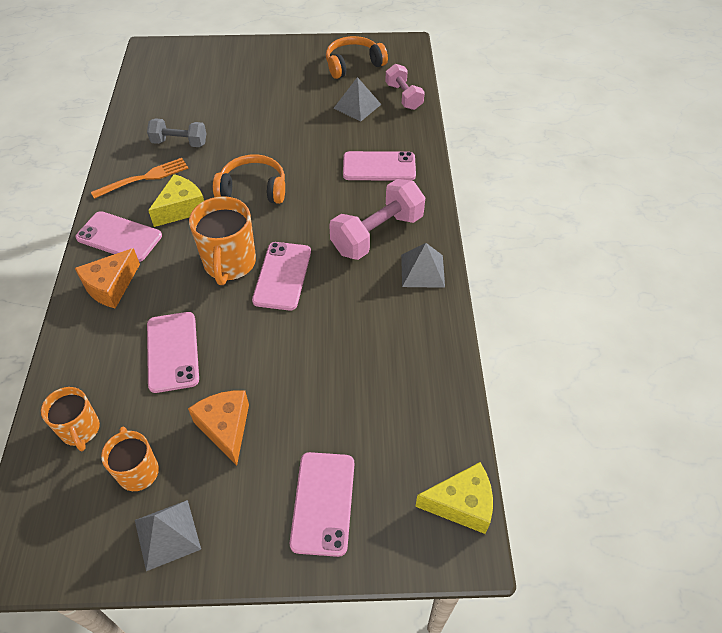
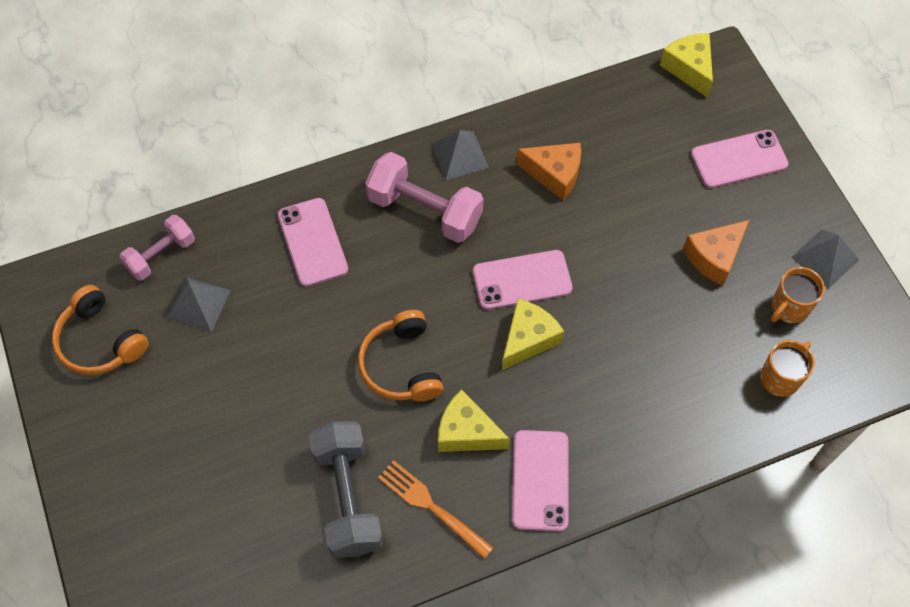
camera: 110 degrees left, 10 degrees up
(111, 286) = (613, 447): orange cheese -> orange cheese (554, 174)
(173, 351) = (661, 340): pink phone -> none
(179, 143) = (347, 497): grey dumbbell -> grey dumbbell, size x1.60
(229, 263) = (528, 339): orange mug -> yellow cheese

